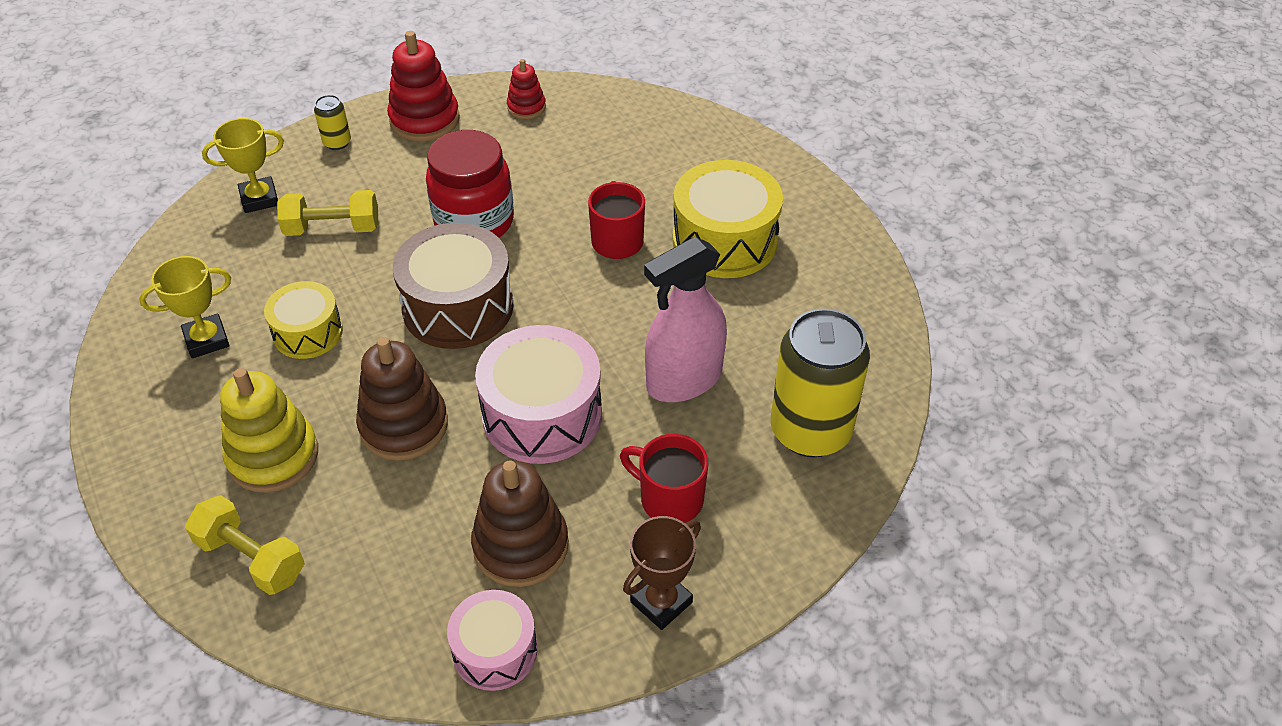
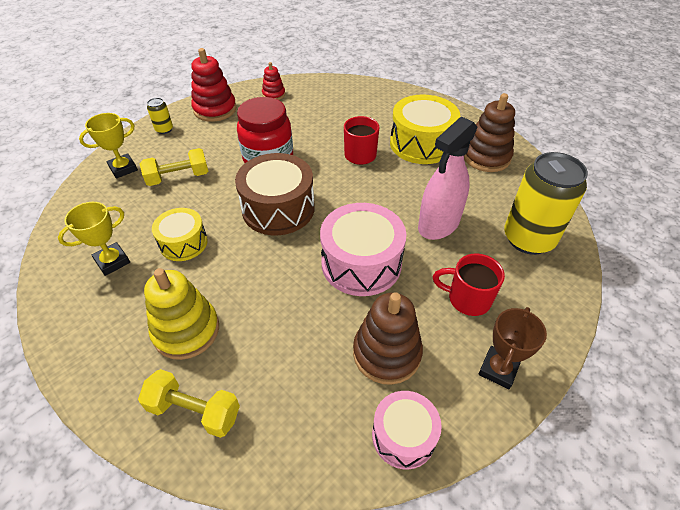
camera: 15 degrees left, 0 degrees up
(404, 425) = (272, 289): brown stacking toy -> brown stacking toy (486, 157)

